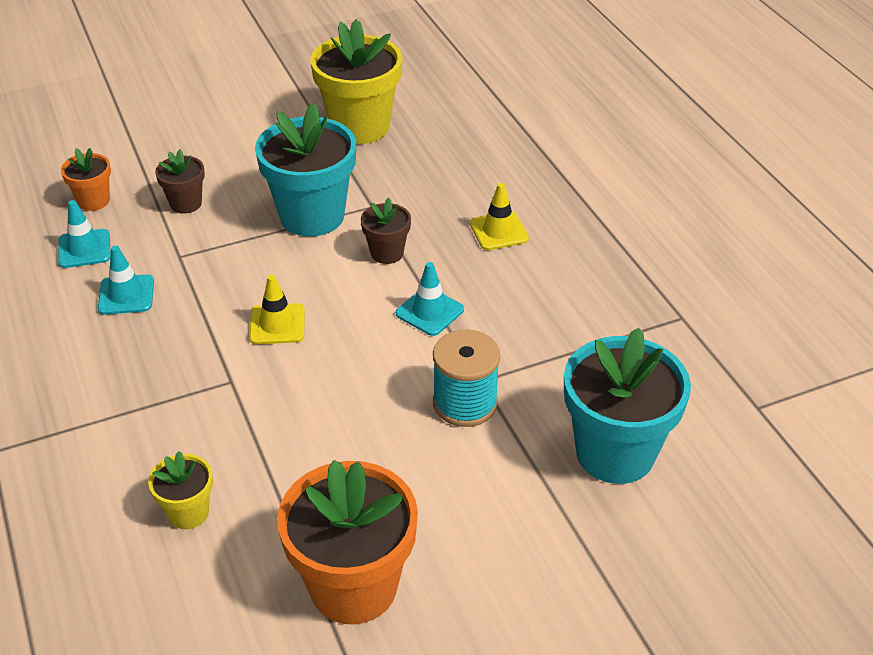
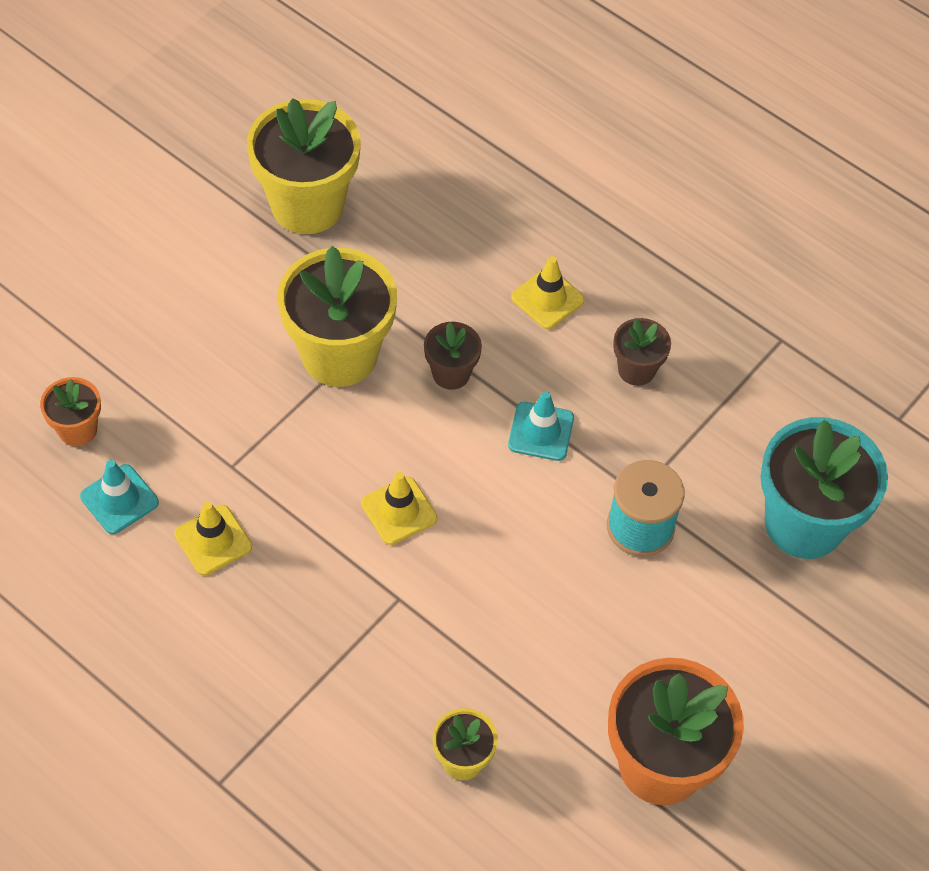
camera: 30 degrees left, 15 degrees up
(126, 295) = (213, 540): turquoise traffic cone -> yellow traffic cone
(186, 203) = (187, 392): brown flower pot -> brown flower pot (636, 370)
(312, 216) = (339, 354): turquoise flower pot -> yellow flower pot

